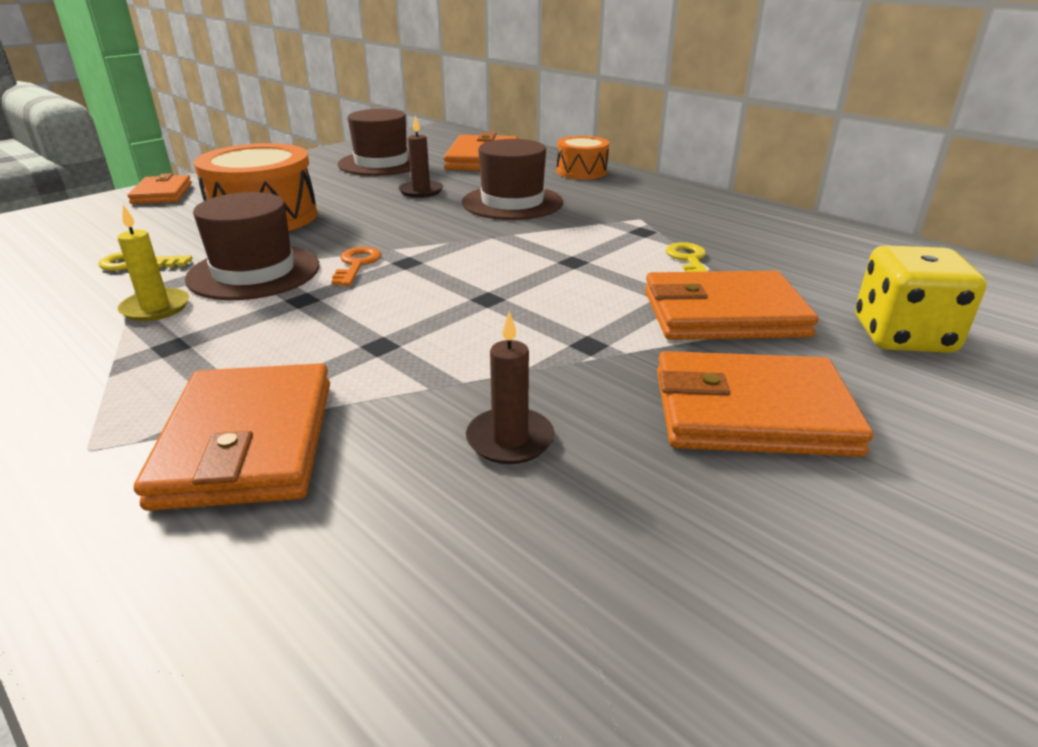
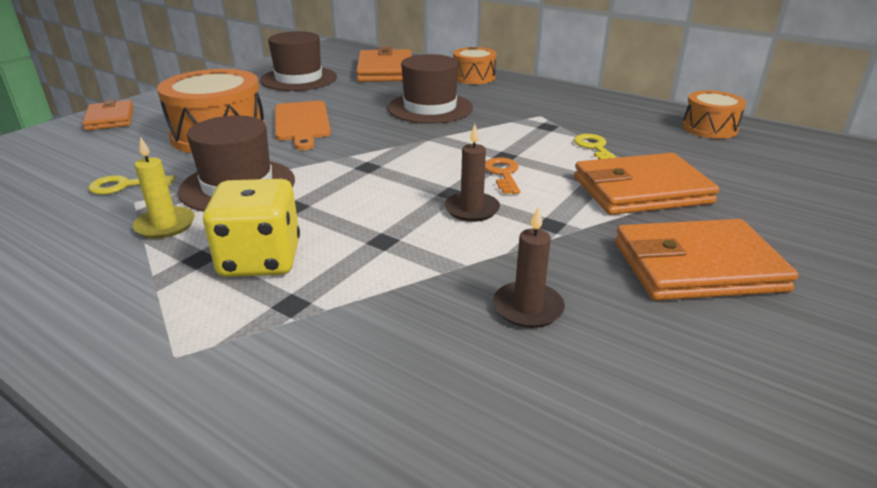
camera: 10 degrees left, 0 degrees up
(248, 442) = (314, 334): orange wallet -> none
(357, 265) = (325, 172): orange key -> orange key (503, 174)
(359, 210) = (302, 123): none -> orange cutting board
(421, 191) = (347, 102): brown candle -> brown candle (471, 209)
(850, 247) = (709, 128): none -> orange drum
(902, 336) = (777, 197): yellow dice -> yellow dice (260, 260)

